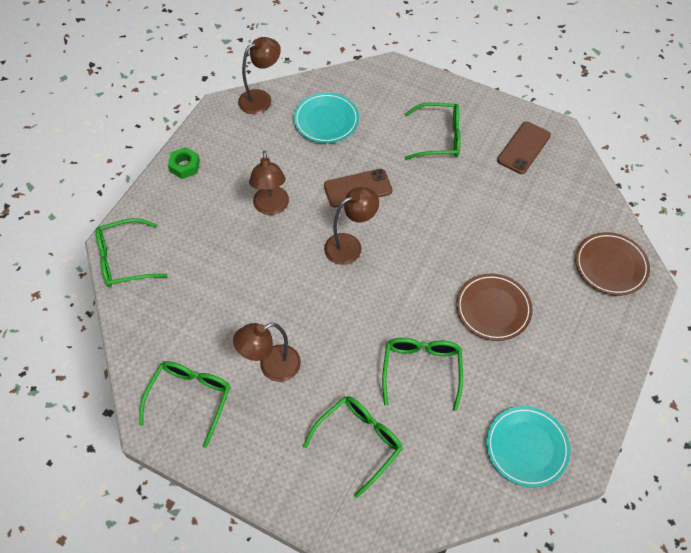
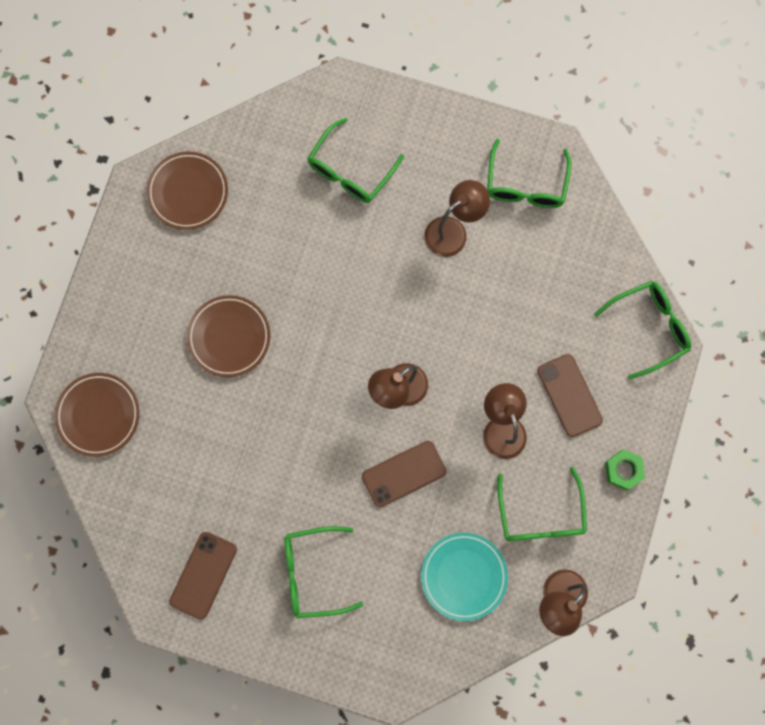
camera: 170 degrees right, 20 degrees up
(209, 221) = (569, 395): none -> brown phone
(421, 369) = (299, 254): green glasses -> green glasses (540, 515)
(526, 447) = (188, 192): turquoise plate -> brown plate

